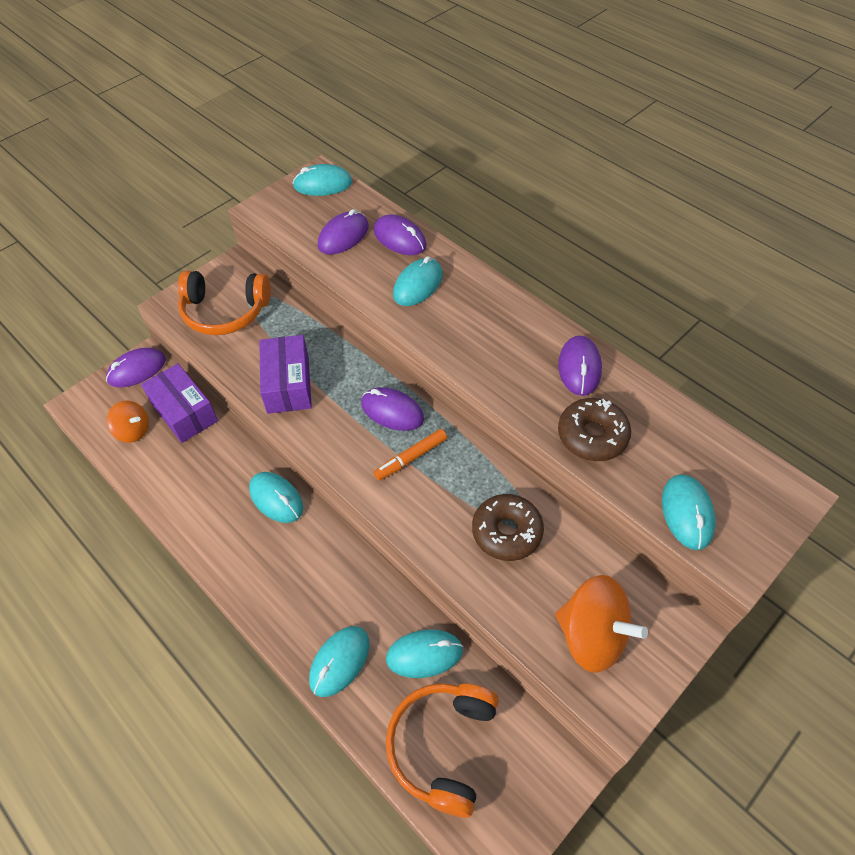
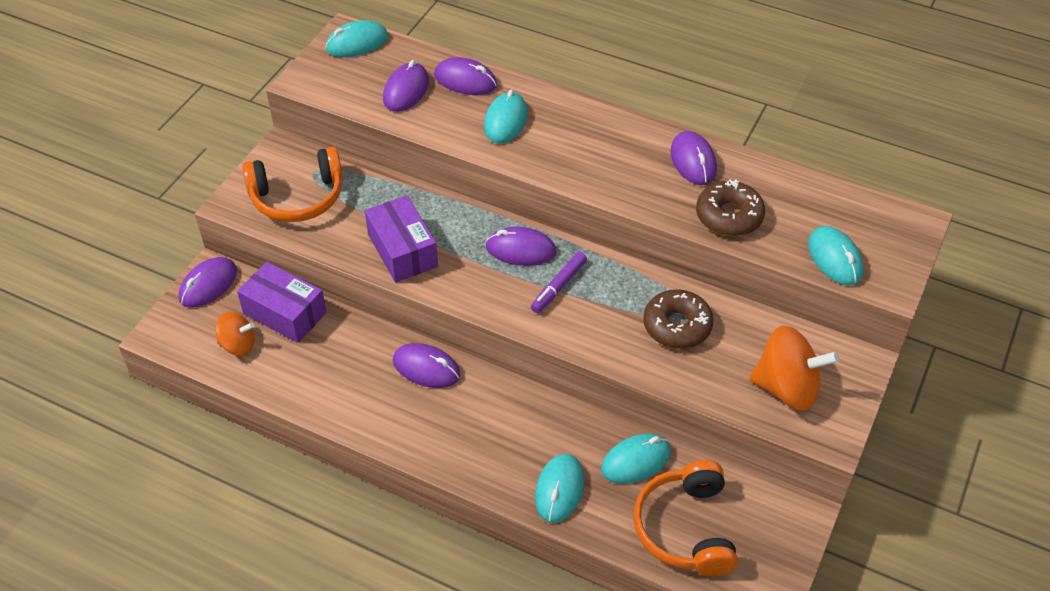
camera: 20 degrees left, 5 degrees down
(276, 499) = (426, 368): turquoise mouse -> purple mouse
(411, 458) = (559, 286): orange marker -> purple marker

